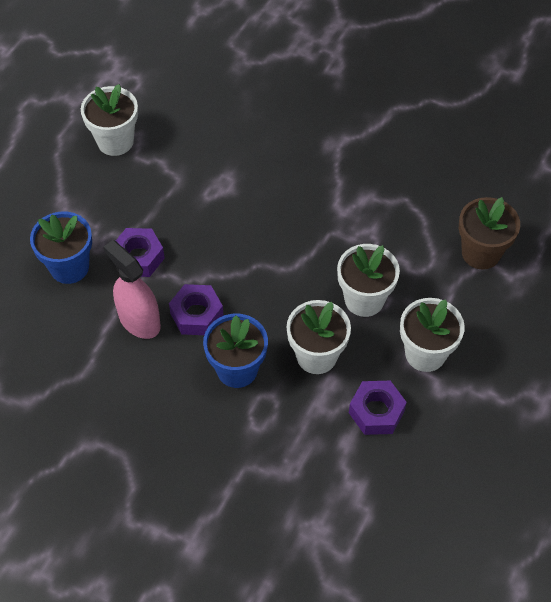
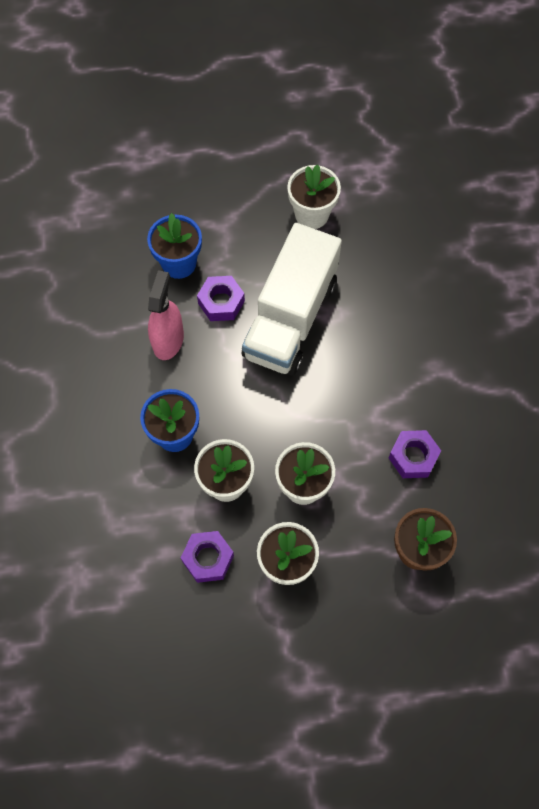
camera: 55 degrees right, 10 degrees up
(196, 314) = (201, 375): purple nut -> purple nut (413, 457)
(200, 215) = (290, 318): none -> white truck

